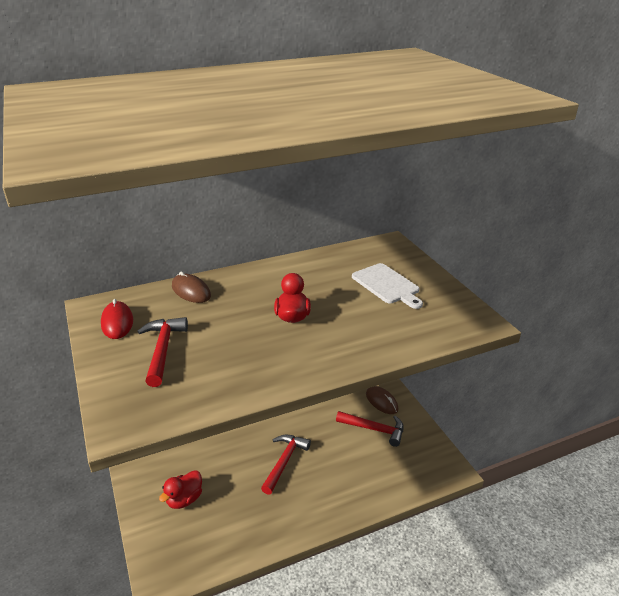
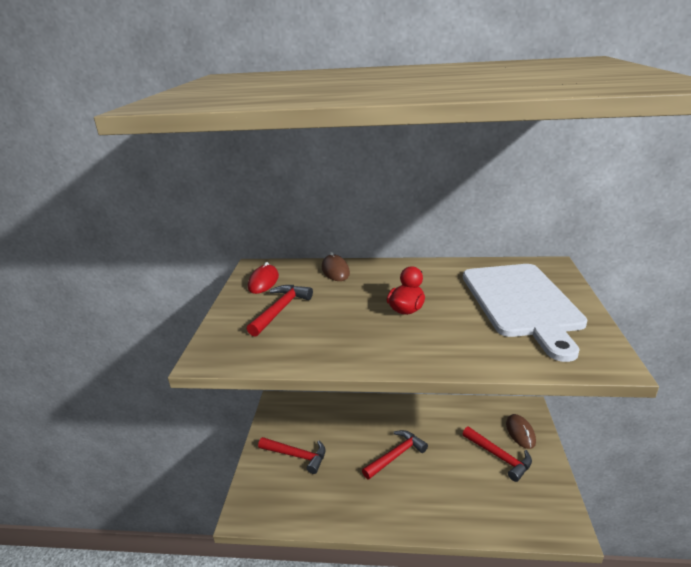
camera: 30 degrees right, 5 degrees down
(184, 499) = (297, 456): red duck -> red hammer
(387, 285) = (521, 302): white cutting board -> white cutting board, size x1.87

